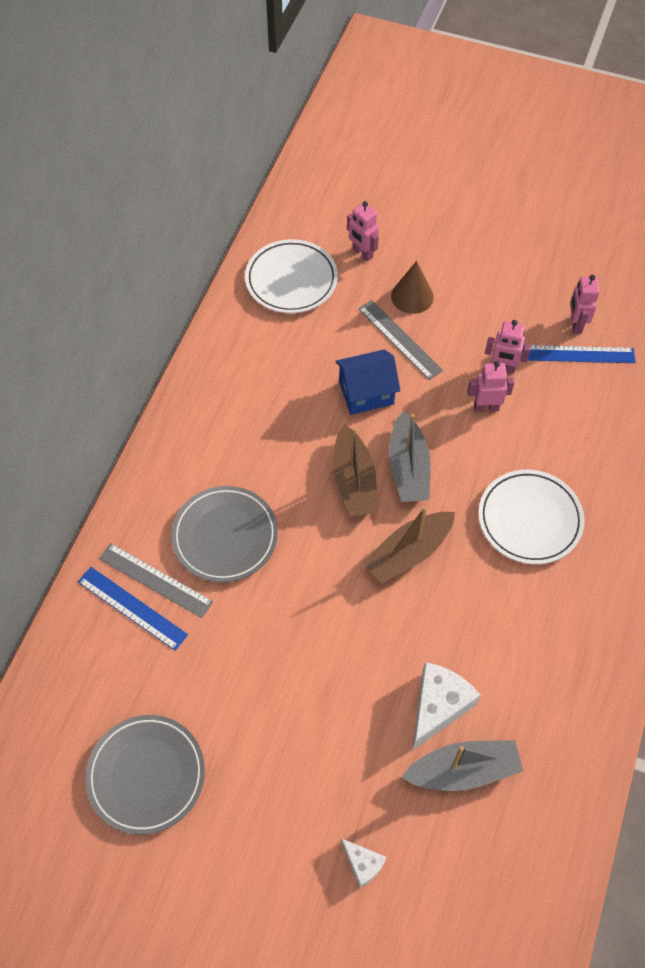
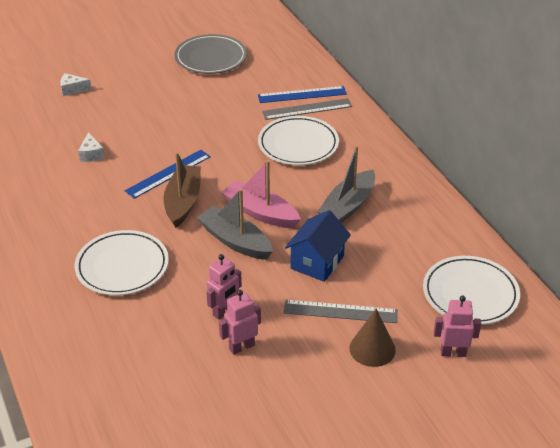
camera: 135 degrees right, 20 degrees down
(225, 536) = (298, 144): grey plate -> white plate
(354, 481) = (260, 213): brown boat -> pink boat
(438, 707) = (91, 154): white cheese -> white cheese, size x0.55
(463, 770) = (52, 141): grey boat -> grey boat (348, 206)
(575, 324) = (219, 427): pink robot -> none
(578, 354) = (193, 402): blue ruler -> blue ruler (168, 174)

